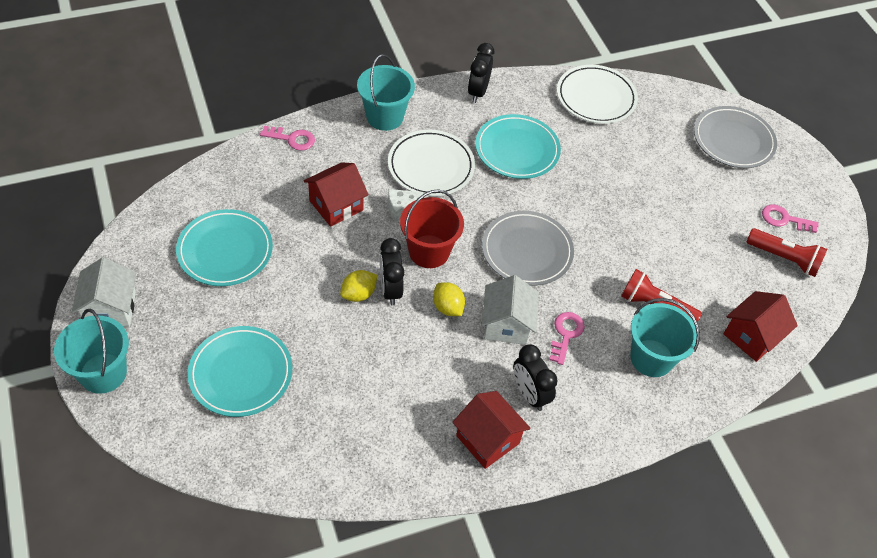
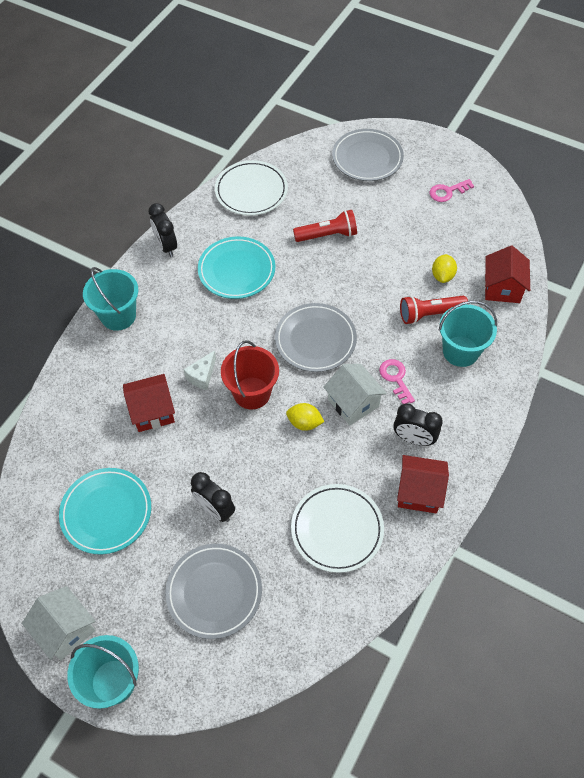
camera: 35 degrees left, 5 degrees up
(241, 374) = (214, 592): turquoise plate -> grey plate
(292, 139) = (66, 386): pink key -> none
(336, 205) = (152, 411): red house -> red house turned 60 degrees clockwise
(358, 294) = (236, 464): yellow lemon -> yellow lemon (442, 276)
(390, 289) = (254, 442): black clock -> black clock (215, 509)
(431, 166) = (190, 328): white plate -> white plate (337, 529)
(784, 259) = (472, 219): red flashlight -> red flashlight (327, 235)

